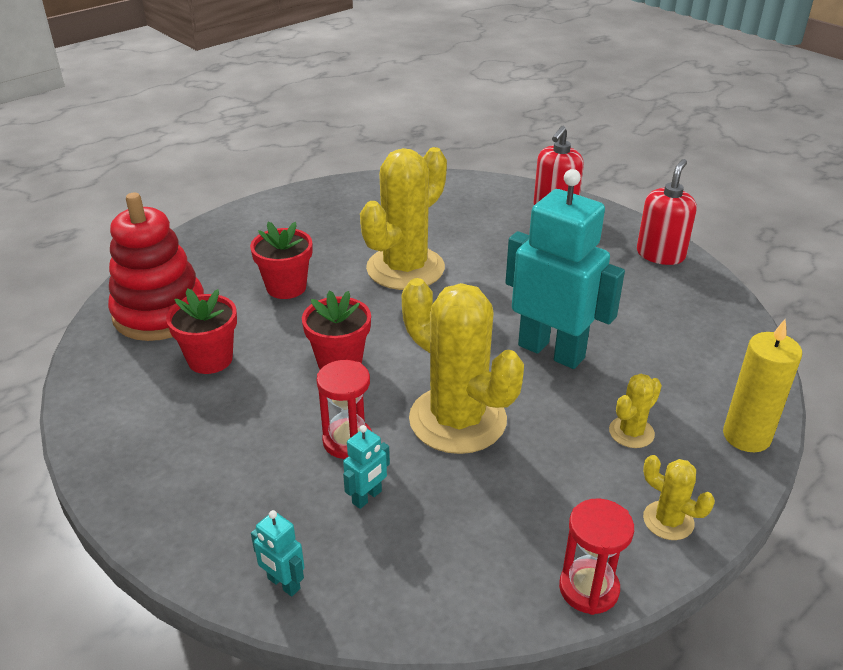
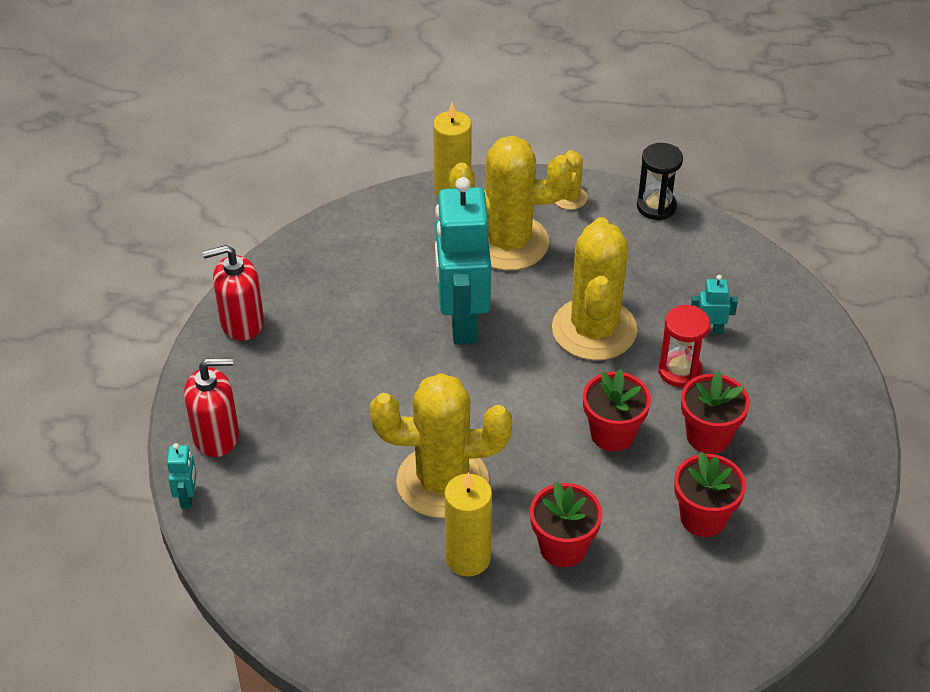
camera: 130 degrees left, 10 degrees up
(160, 313) = (698, 610): red stacking toy -> none
(266, 411) = (708, 436): none -> red flower pot
(283, 584) = (806, 323): turquoise robot -> turquoise robot (187, 497)
(335, 250) = (468, 558): none -> yellow candle
(588, 589) = (656, 207): red hourglass -> black hourglass
(631, 432) = (508, 243): yellow cactus -> yellow cactus, size x2.21

